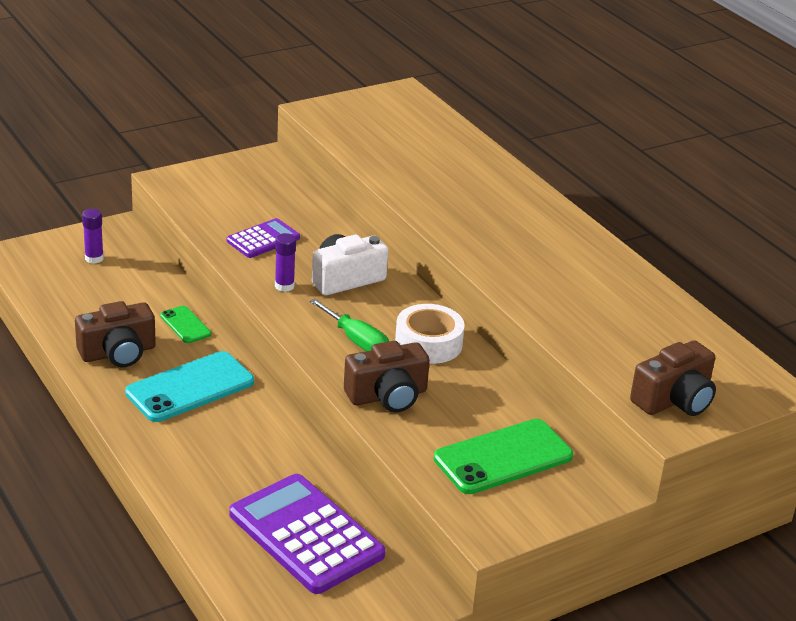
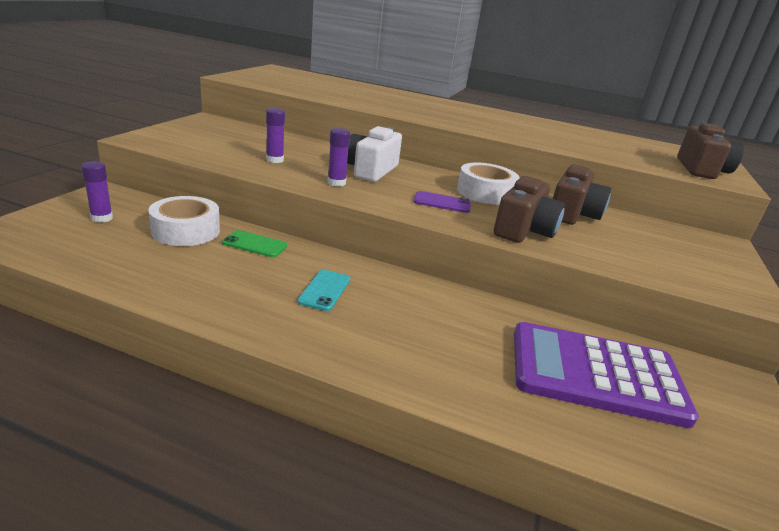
camera: 40 degrees left, 5 degrees down
(118, 353) = (218, 285): brown camera -> brown camera (572, 214)
(145, 292) = (186, 231): none -> white tape
(190, 387) = (324, 290): turquoise phone -> turquoise phone, size x0.51
(263, 239) = (275, 160): purple calculator -> purple glue stick
(356, 340) = (442, 203): green screwdriver -> purple phone
(503, 457) = (651, 244): green phone -> none

